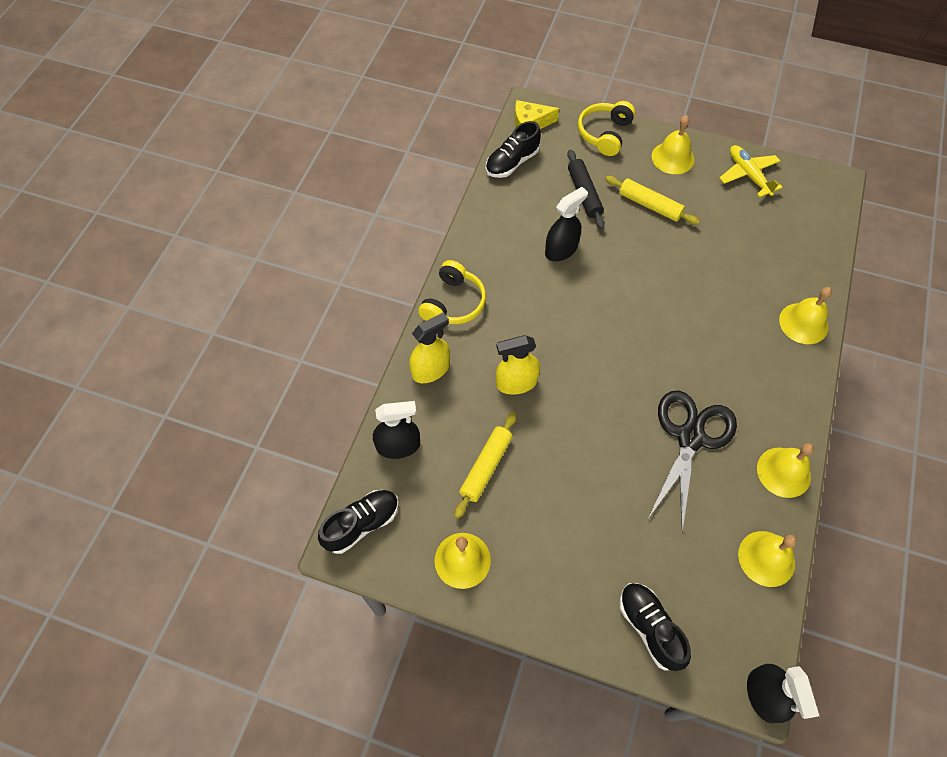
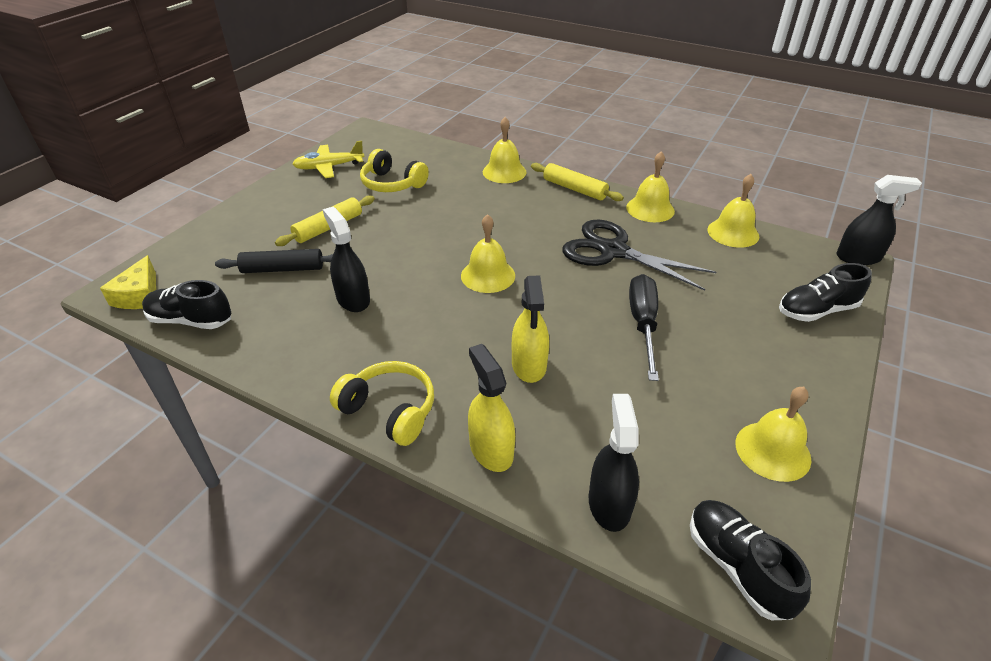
camera: 80 degrees left, 20 degrees down
(486, 467) = (644, 410): yellow rolling pin -> yellow rolling pin (574, 189)
(512, 162) = (191, 320): black shoe -> black shoe turned 135 degrees clockwise
(587, 466) = (643, 324): none -> black screwdriver
(604, 134) = (207, 241): yellow headphones -> yellow headphones (392, 184)
(672, 158) = (276, 203): yellow bell -> yellow bell (488, 275)

